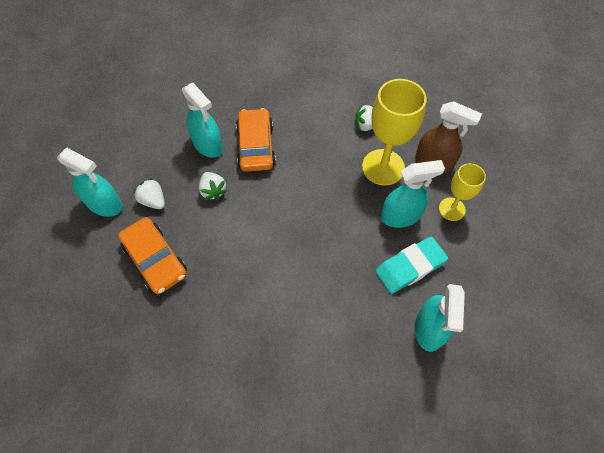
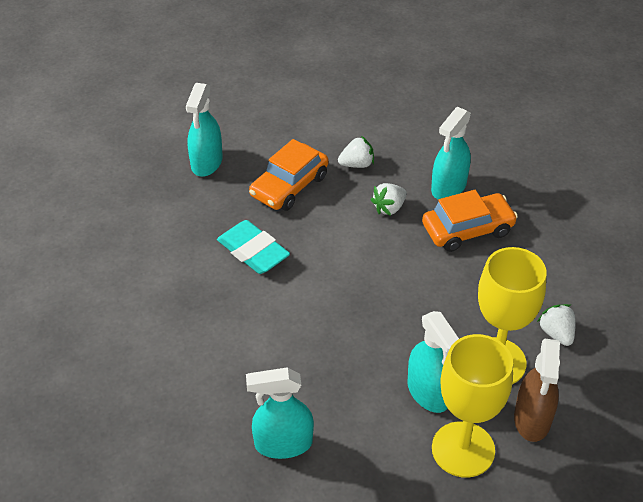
camera: 75 degrees right, 15 degrees down
(105, 204) = (338, 130): turquoise spray bottle -> turquoise spray bottle (206, 162)
(153, 201) = (357, 164): white strawberry -> white strawberry turned 45 degrees clockwise
(410, 267) = (359, 413): turquoise eraser -> turquoise eraser (253, 251)
(451, 209) = (463, 449): yellow goblet -> yellow goblet, size x1.69

